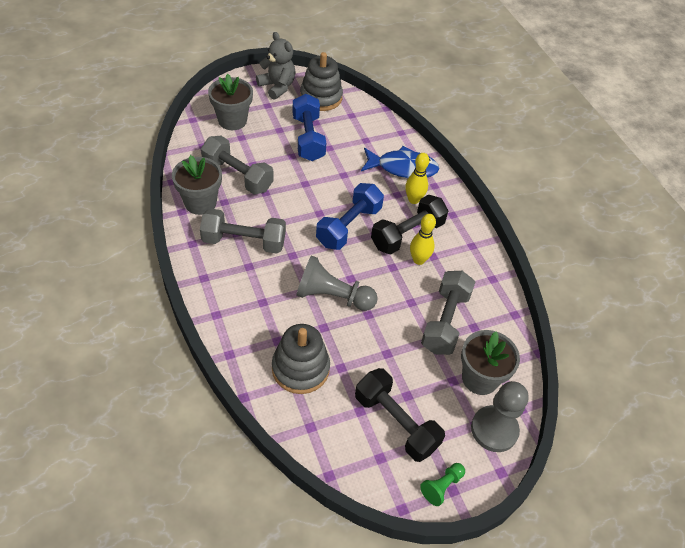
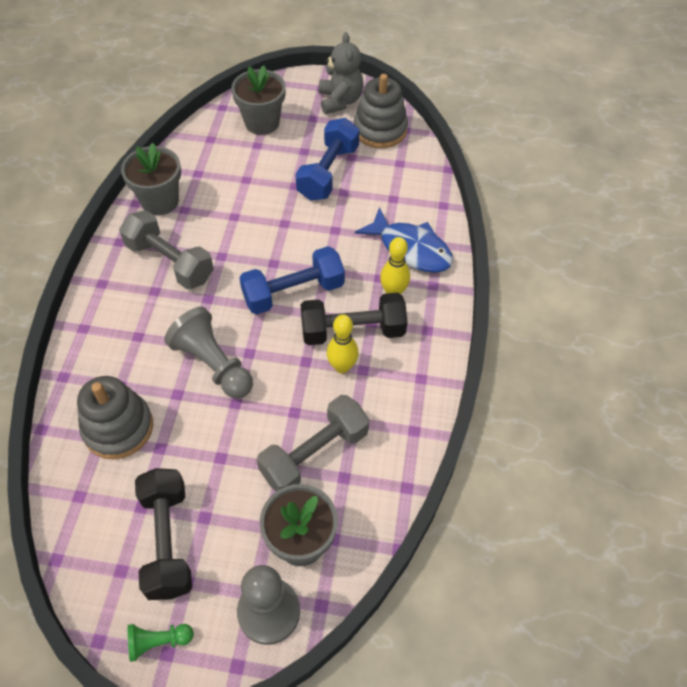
camera: 35 degrees right, 5 degrees up
(237, 176) = (219, 186): grey dumbbell -> none

